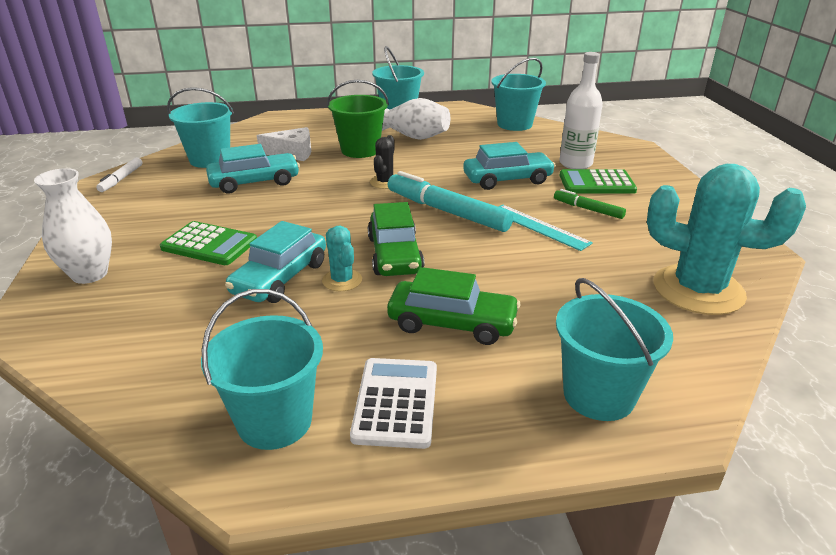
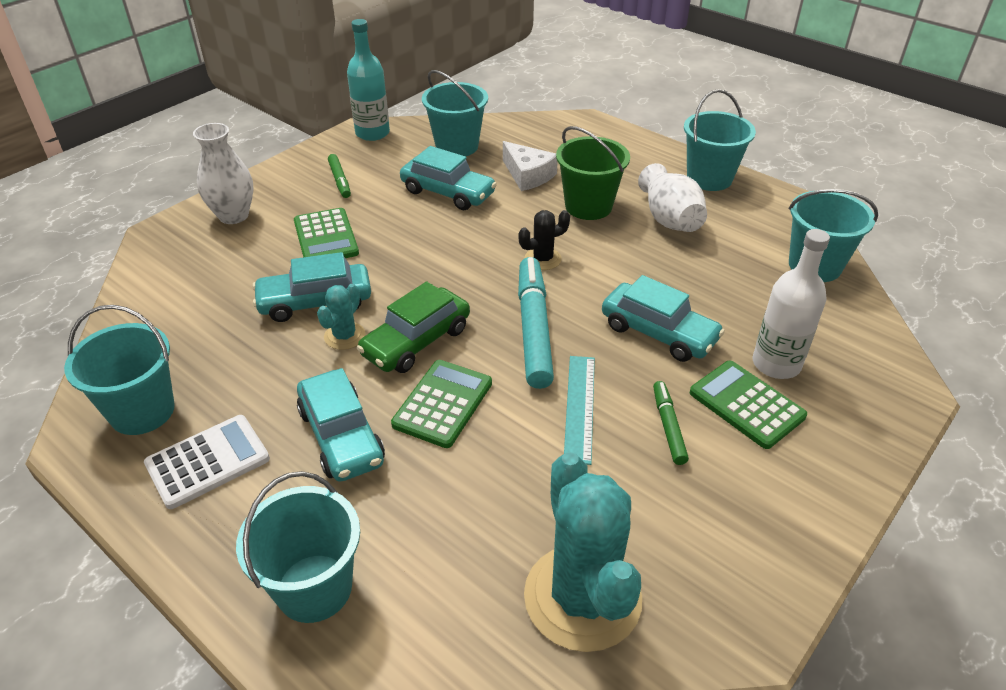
camera: 50 degrees right, 10 degrees up
(121, 179) = (372, 133): white marker -> turquoise bottle
(150, 213) = (340, 180): none -> green marker
(452, 323) = (341, 436): green car -> turquoise car
(473, 270) = (442, 404): none -> green calculator

